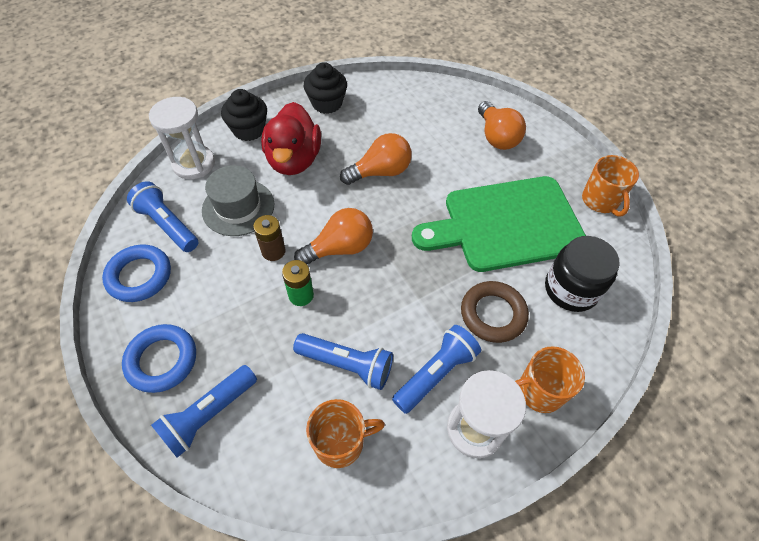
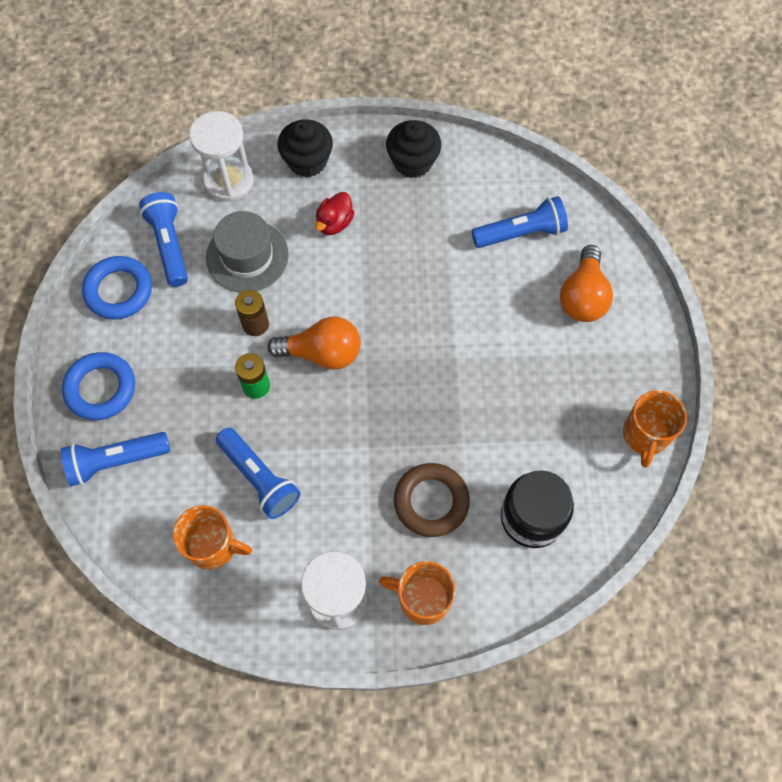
camera: 30 degrees right, 10 degrees up
(294, 160) = (334, 223): red duck -> red duck, size x0.50
(380, 172) = (418, 281): orange light bulb -> none
(436, 373) = (336, 530): blue flashlight -> blue flashlight (521, 233)
(506, 224) = (515, 411): green cutting board -> none

